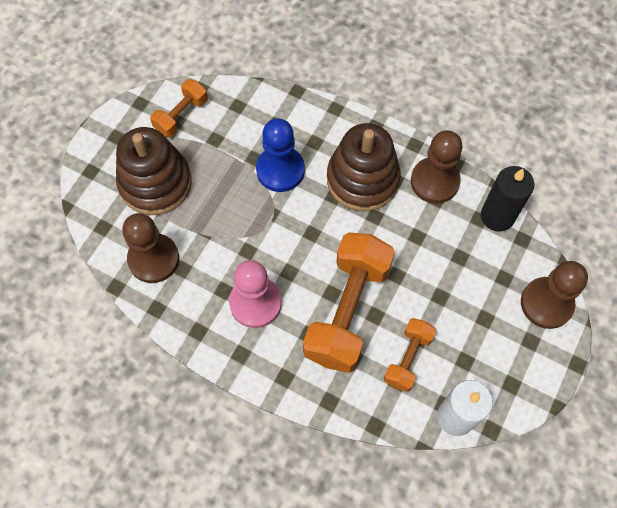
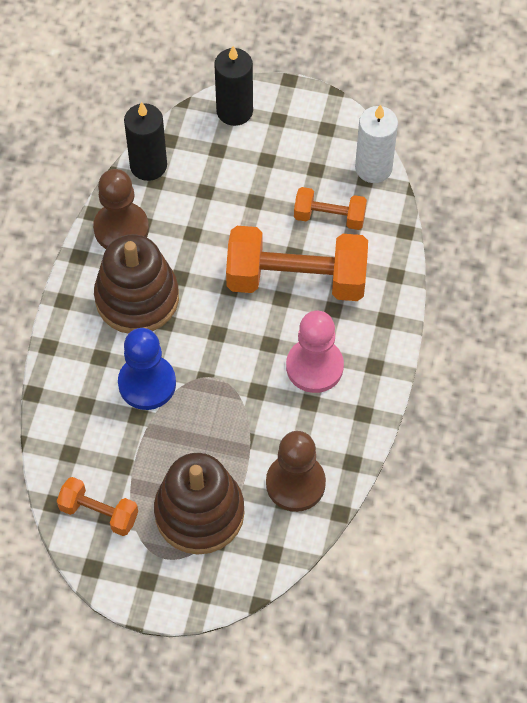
camera: 105 degrees left, 5 degrees down
(546, 303) = (234, 111): brown pawn -> black candle

